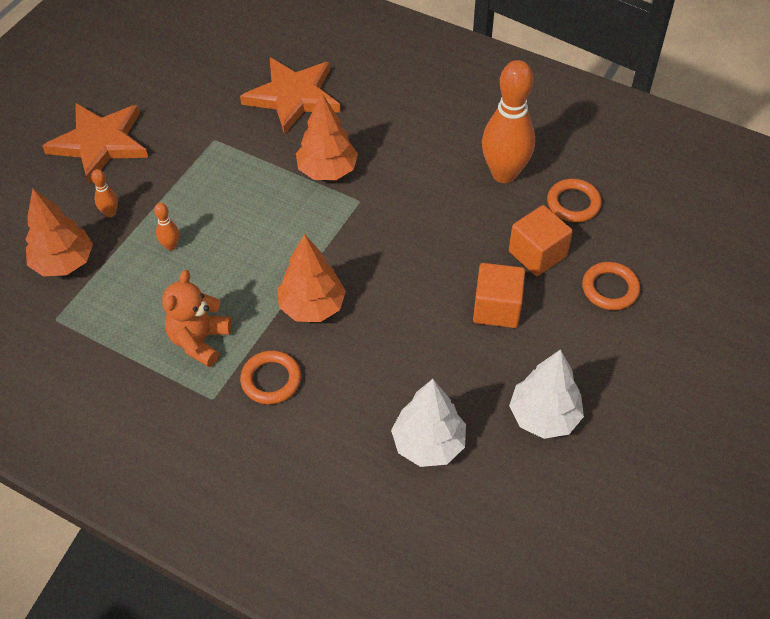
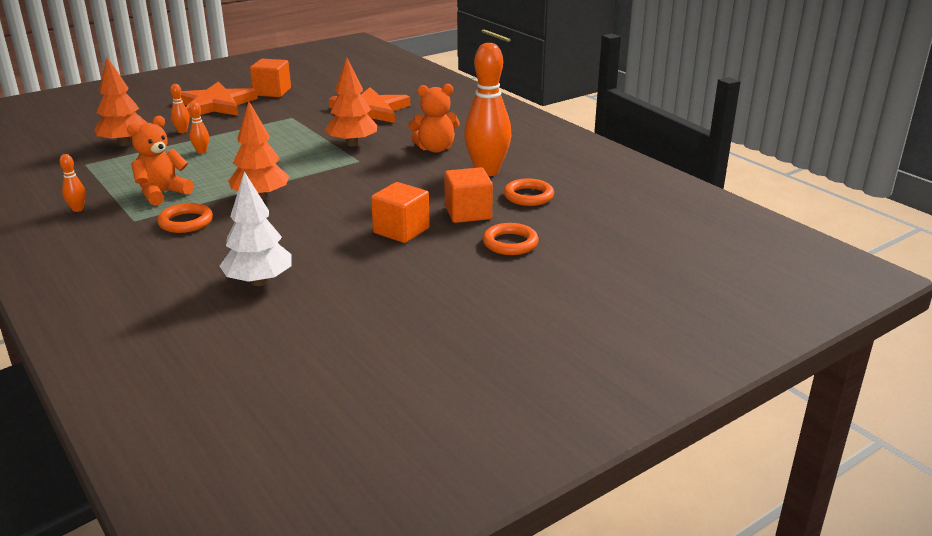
camera: 25 degrees right, 25 degrees down
(131, 405) = (78, 209): none -> orange bowling pin
(145, 93) = (272, 92): none -> orange cube
(422, 149) = (435, 149): none -> orange teddy bear
(544, 416) = (371, 293): white tree -> none

